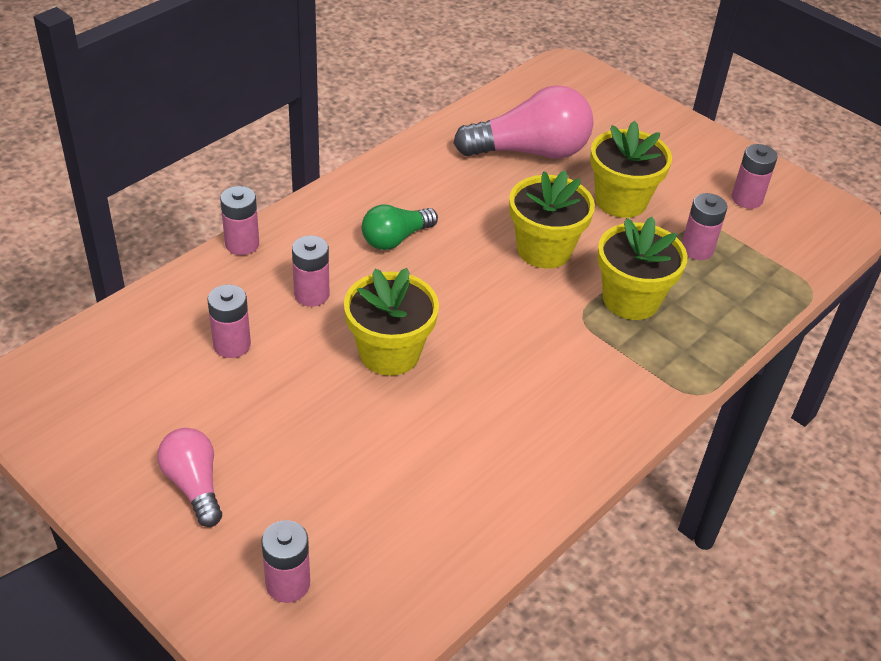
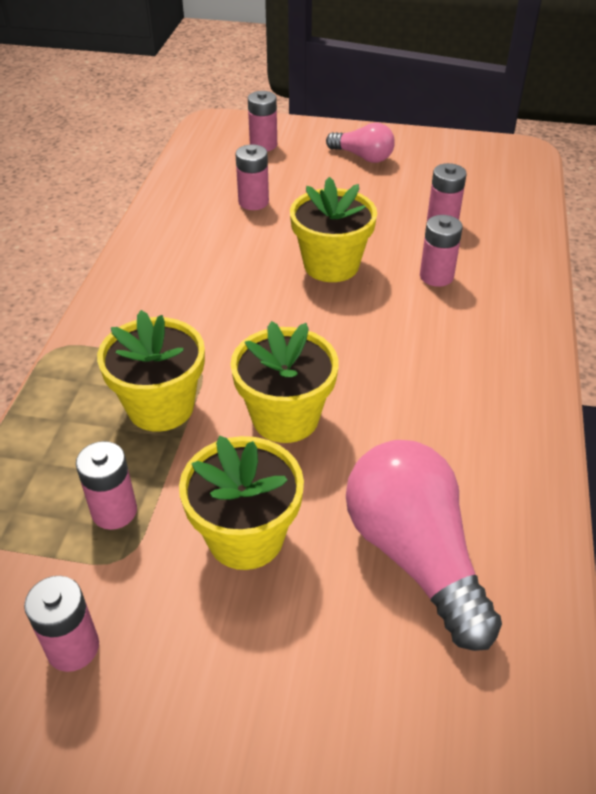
camera: 150 degrees right, 0 degrees up
(242, 244) = (539, 286): pink battery -> pink battery (253, 202)
(395, 239) = (431, 354): green light bulb -> none
(530, 151) = (414, 555): pink light bulb -> pink light bulb turned 105 degrees clockwise

